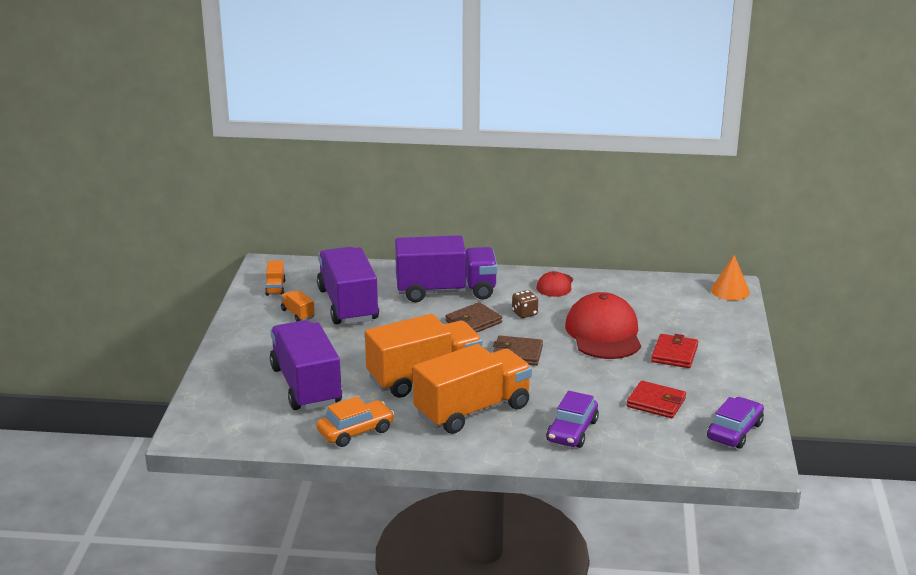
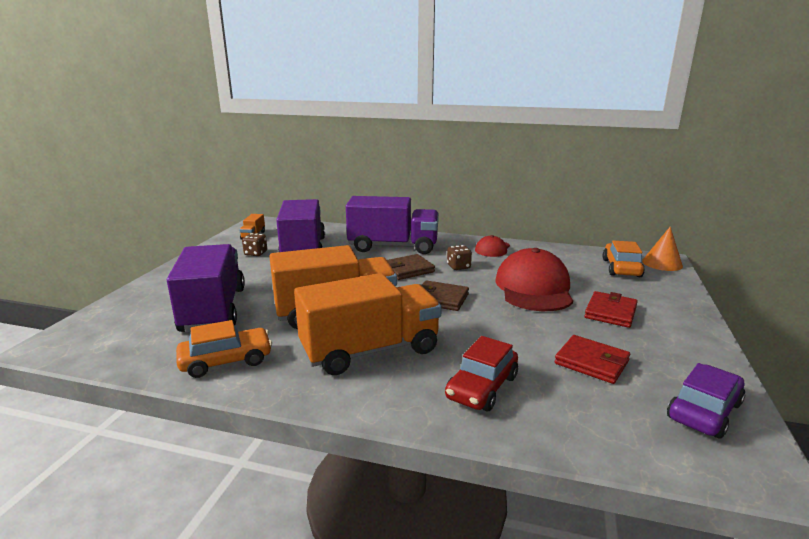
camera: 10 degrees right, 5 degrees down
(297, 314) = (256, 253): orange truck -> brown dice
(572, 431) = (482, 387): purple car -> red car
(689, 301) = (621, 268): none -> orange car

